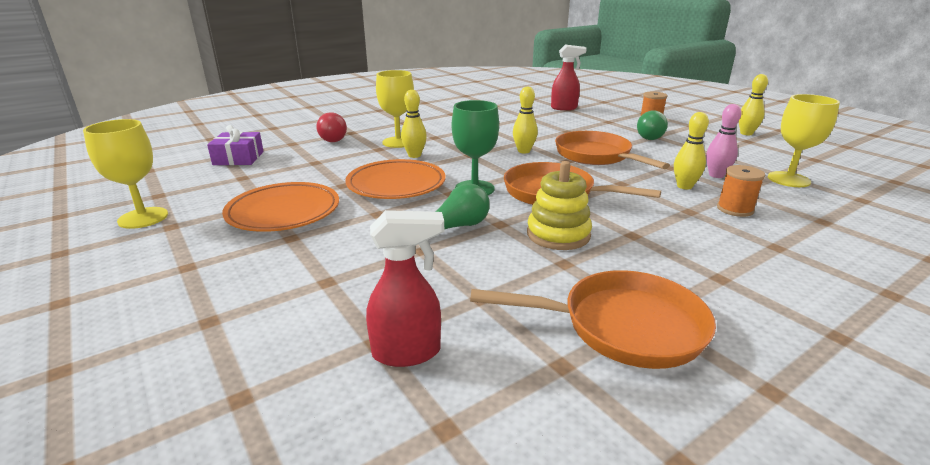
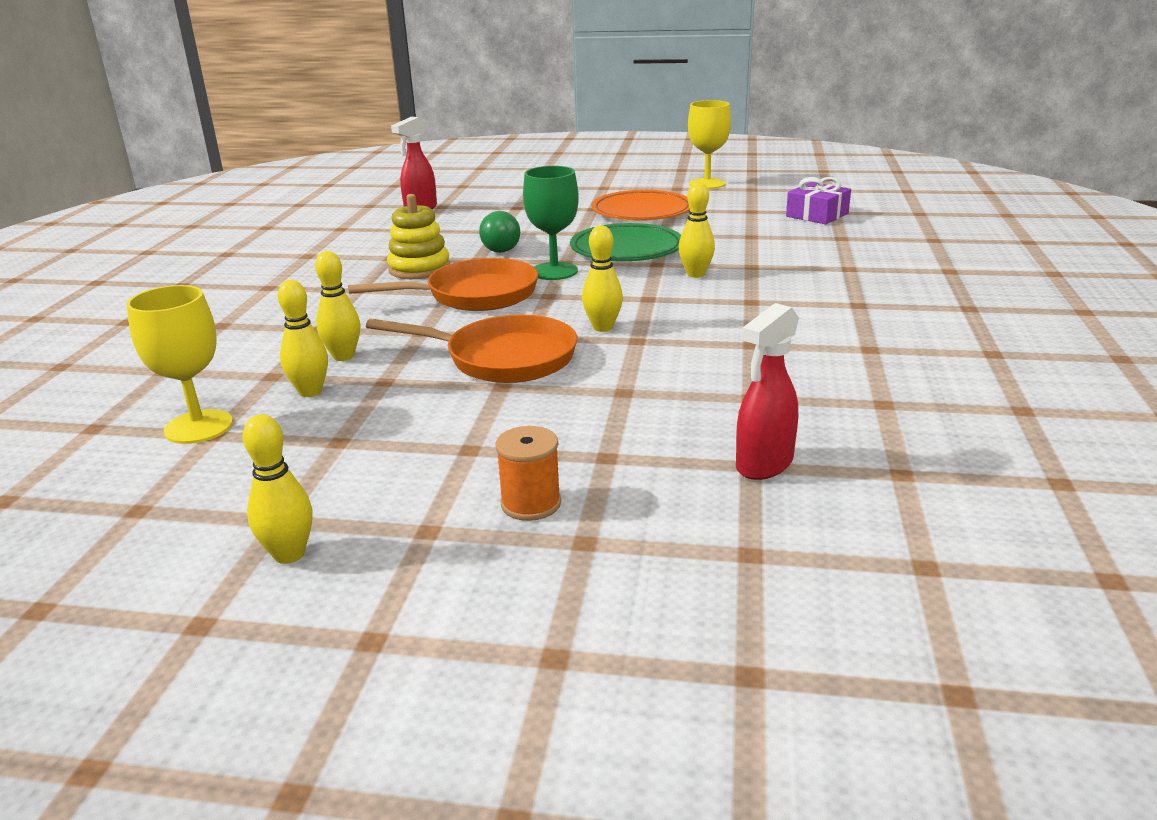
camera: 135 degrees right, 0 degrees up
(332, 138) = (833, 255): red light bulb -> none
(396, 184) = (626, 249): orange plate -> green plate
(398, 142) = (761, 279): yellow goblet -> none
(623, 327) = (320, 247): orange pan -> none
(650, 136) = (477, 442): green light bulb -> none
(716, 175) = (310, 391): pink bowling pin -> yellow bowling pin
(735, 209) = (270, 348): orange spool -> none

